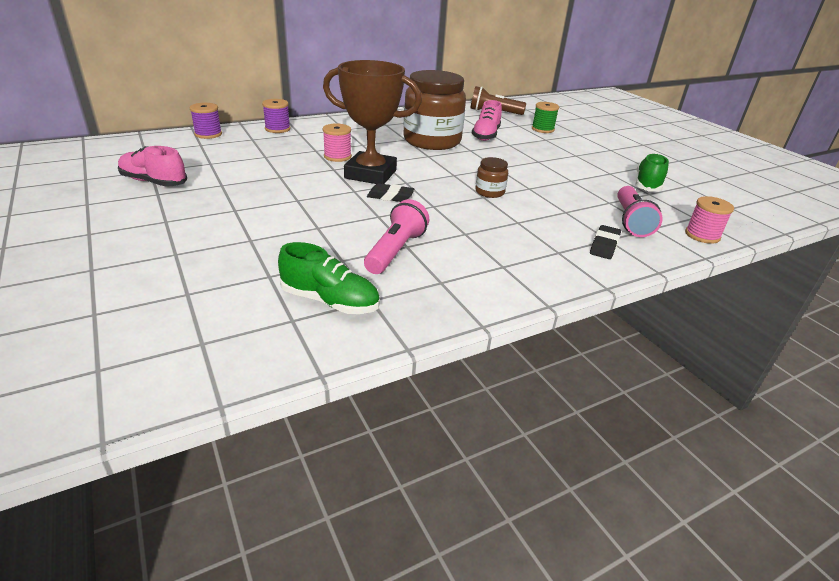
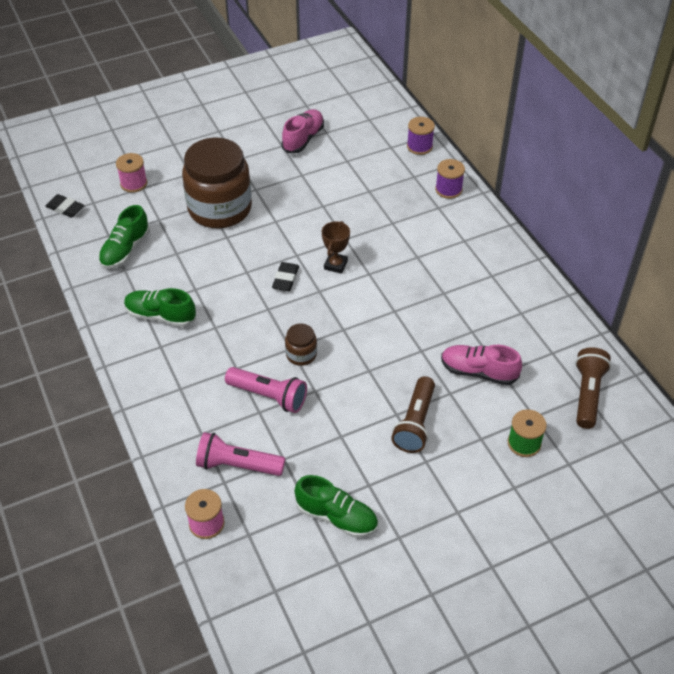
camera: 95 degrees right, 15 degrees up
(337, 156) = (377, 239): pink spool -> pink spool (134, 183)
(370, 174) = (335, 265): brown trophy -> brown trophy, size x0.47
(396, 251) = (188, 282): pink flashlight -> pink flashlight (269, 396)
(432, 141) = (443, 316): brown jar -> brown jar (220, 209)
(455, 267) = (161, 316): none -> green shoe
(544, 156) = (415, 423): none -> brown flashlight
(604, 246) = (189, 426): black eraser -> black eraser (65, 208)

